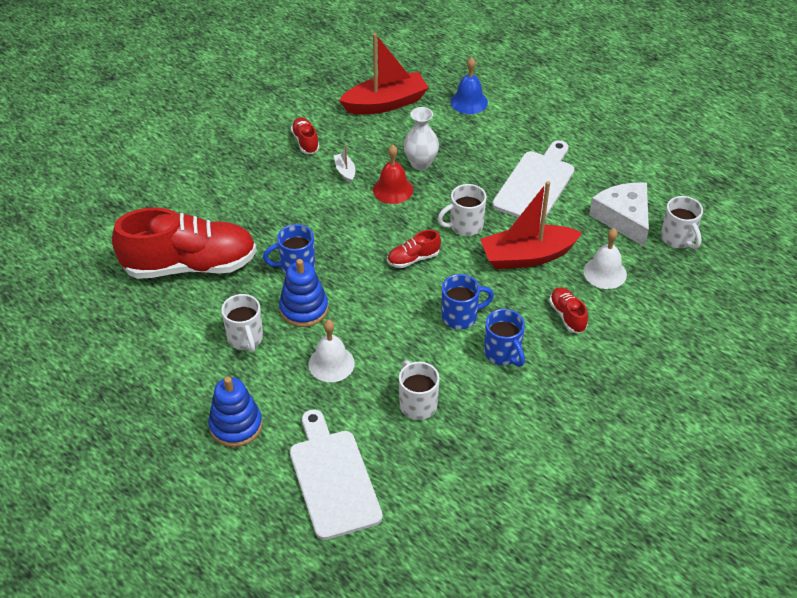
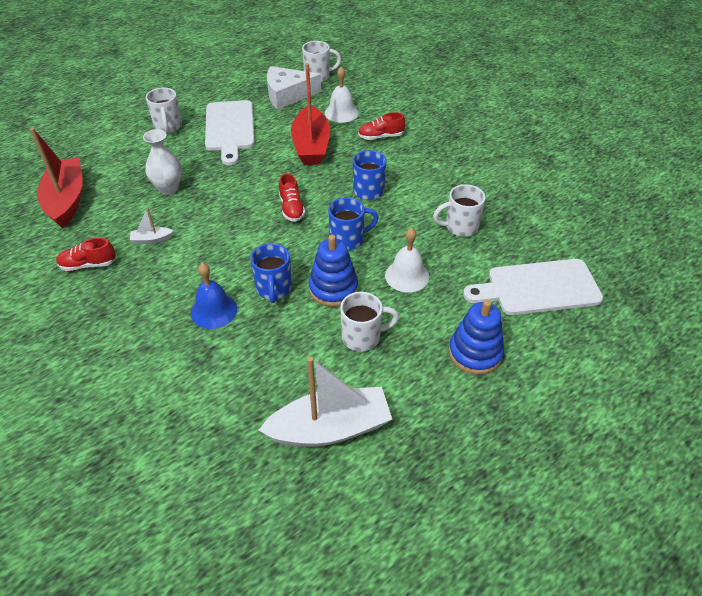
camera: 80 degrees left, 0 degrees up
(146, 330) = (330, 428): none -> white boat
(190, 265) = (240, 380): red shoe -> none
(393, 189) = (195, 210): red bell -> none
(465, 226) = (262, 173): white mug -> white mug (168, 127)
(469, 102) = (101, 148): blue bell -> blue bell (214, 310)
(503, 354) = (413, 173): blue mug -> blue mug (348, 240)
(536, 184) = (230, 128): white cutting board -> white cutting board turned 135 degrees counterclockwise

